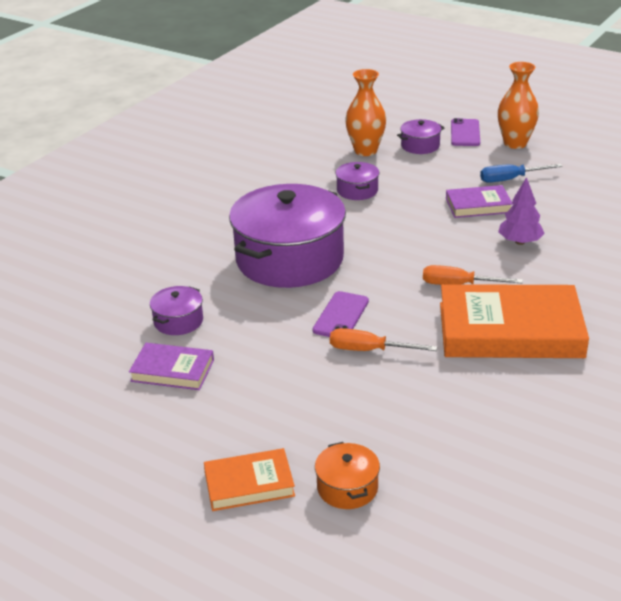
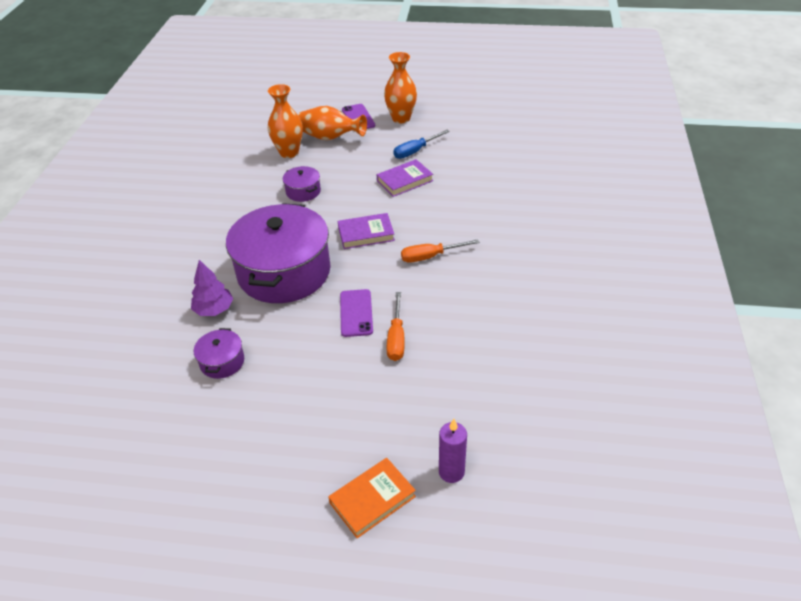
camera: 25 degrees left, 10 degrees up
(172, 370) = (245, 413): purple book -> purple book (366, 234)
(347, 487) = (451, 472): orange pot -> purple candle
(369, 350) = (396, 338): orange screwdriver -> orange screwdriver turned 75 degrees counterclockwise
(420, 146) = (330, 137): purple pot -> orange vase
(510, 330) = (490, 285): orange book -> none
(520, 242) = (453, 205): purple tree -> purple tree (214, 310)

